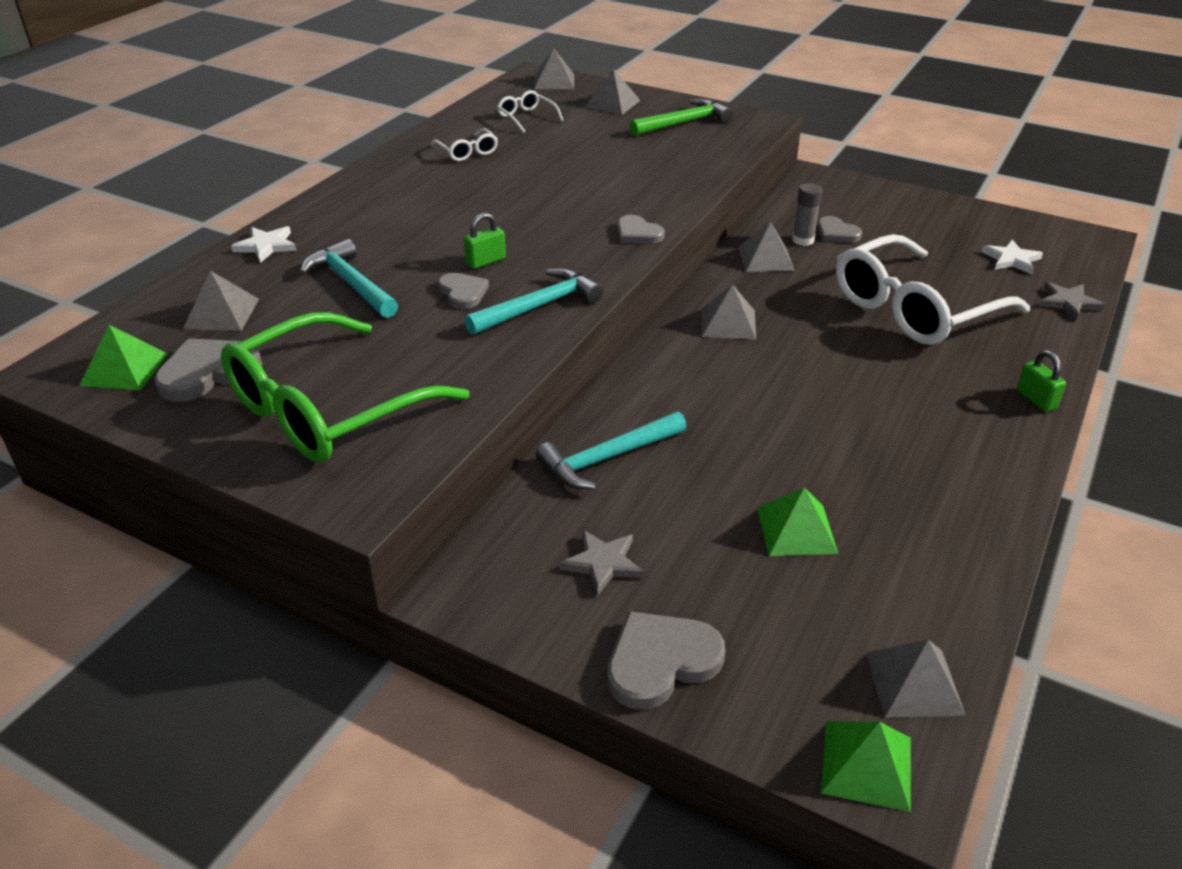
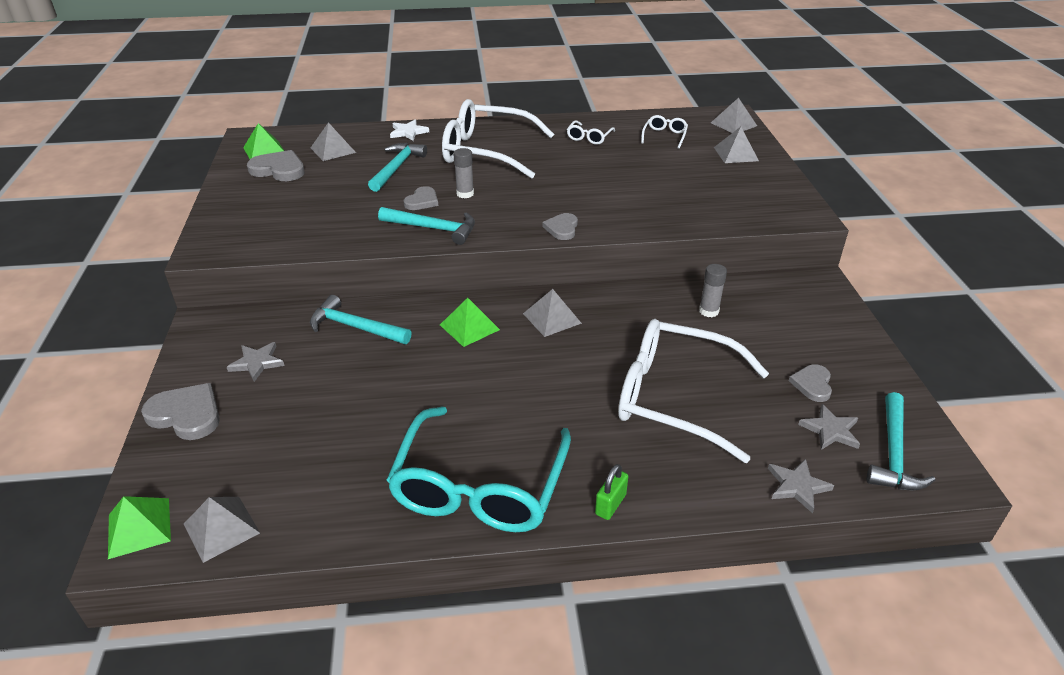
camera: 55 degrees right, 0 degrees up
(328, 408) = (275, 211): green glasses -> none
(406, 215) = (487, 152): none -> white glasses
(485, 261) = (465, 194): green padlock -> grey glue stick
(684, 123) = (750, 188): green hammer -> none
(766, 258) = (659, 304): grey pyramid -> none
(796, 530) = (341, 427): green pyramid -> green pyramid (469, 327)
(836, 233) = (742, 323): grey heart -> grey heart (812, 384)
(962, 464) = (480, 485): none -> turquoise glasses
(1011, 259) = (830, 430): white star -> grey star
(1056, 248) = (893, 453): none -> turquoise hammer

